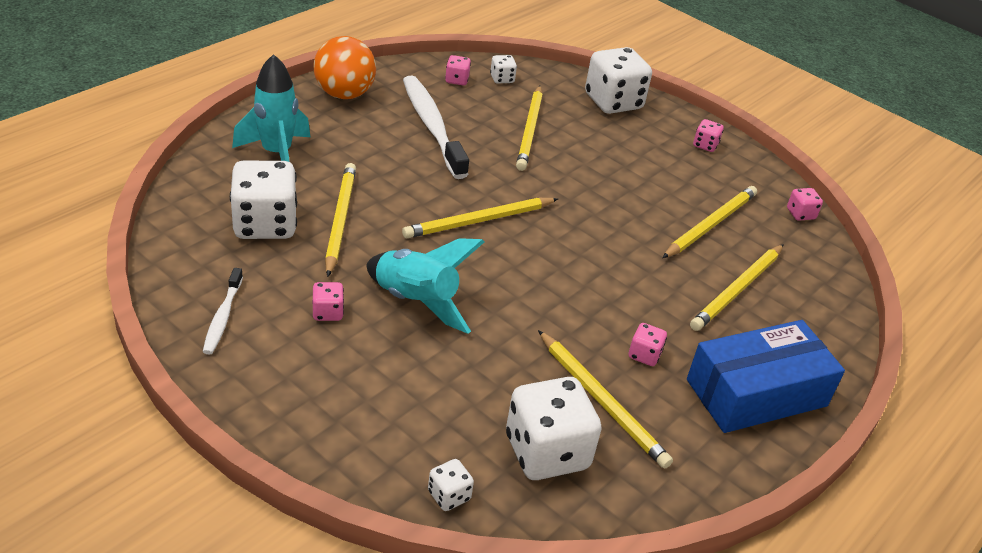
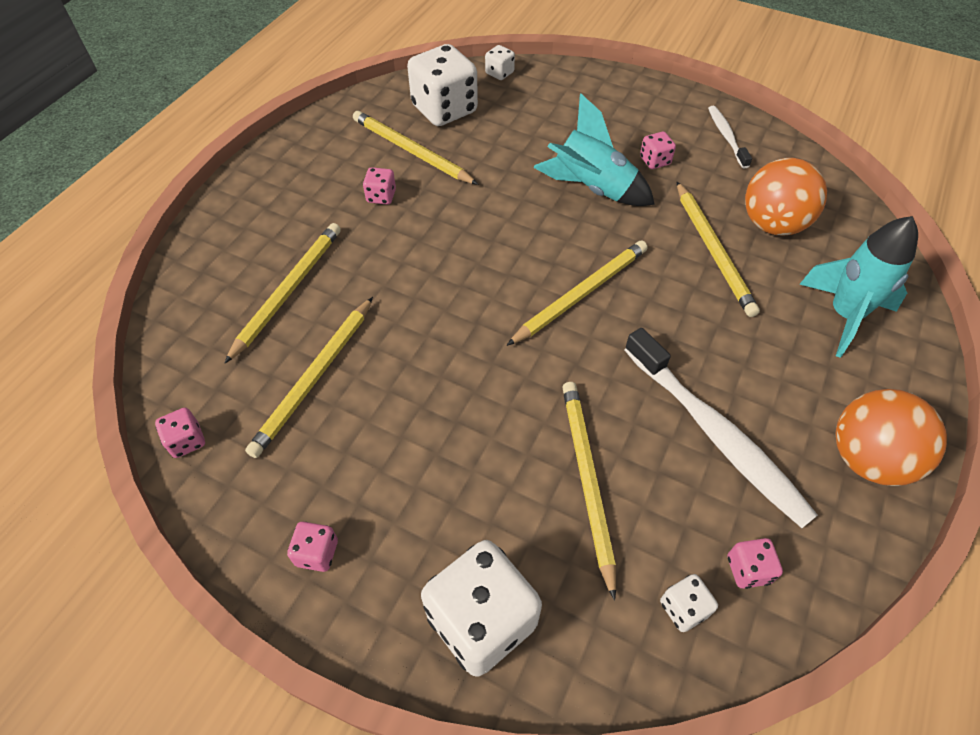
camera: 170 degrees right, 15 degrees up
(265, 224) = (772, 224): white dice -> orange ball
(756, 393) = (281, 190): blue box -> none

